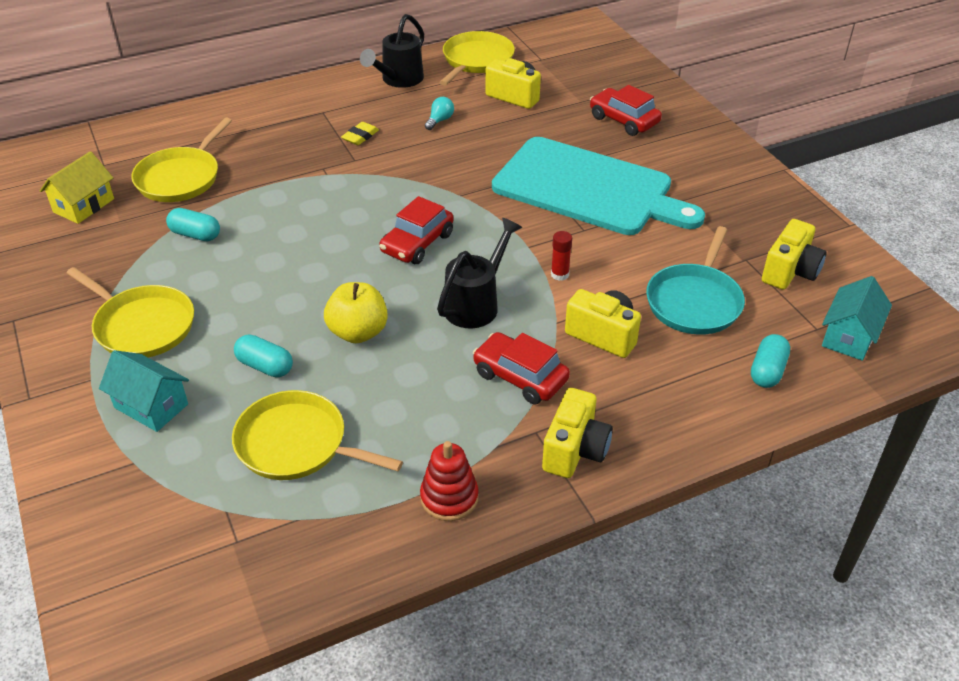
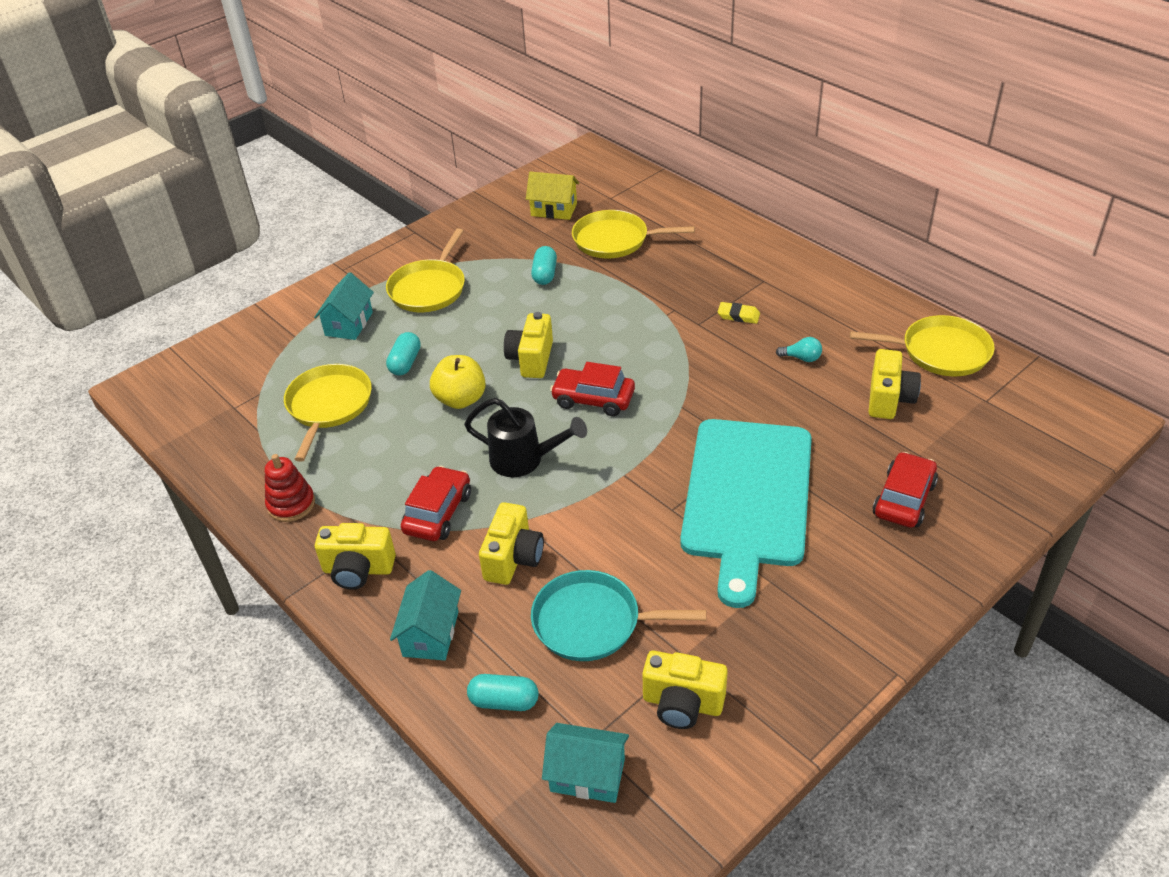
camera: 75 degrees right, 0 degrees up
(329, 271) = (531, 359): none -> yellow camera
(399, 80) = (857, 309): black watering can -> none
(559, 274) = (590, 507): red glue stick -> none
(677, 407) = (430, 634): none -> turquoise house

